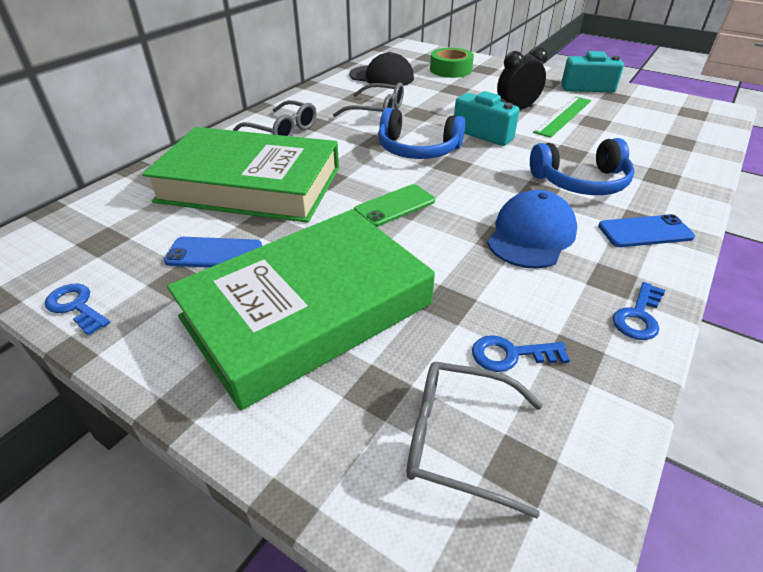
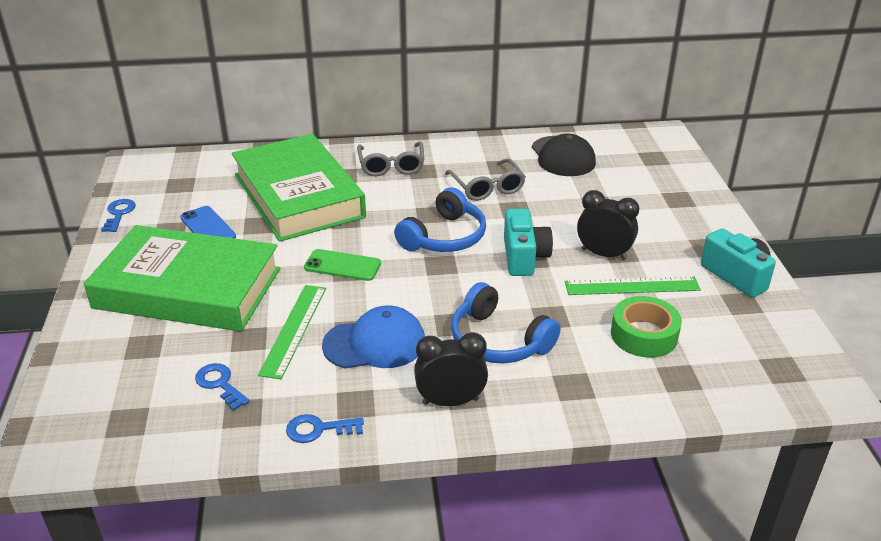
camera: 50 degrees right, 5 degrees down
(418, 149) = (444, 237): blue headphones -> blue headphones turned 120 degrees counterclockwise
(450, 70) = (642, 182): green tape -> green tape (644, 335)
(458, 439) = (130, 391): grey glasses -> none
(464, 269) = (294, 329): none -> green ruler
(645, 231) = (450, 401): blue phone -> black clock

